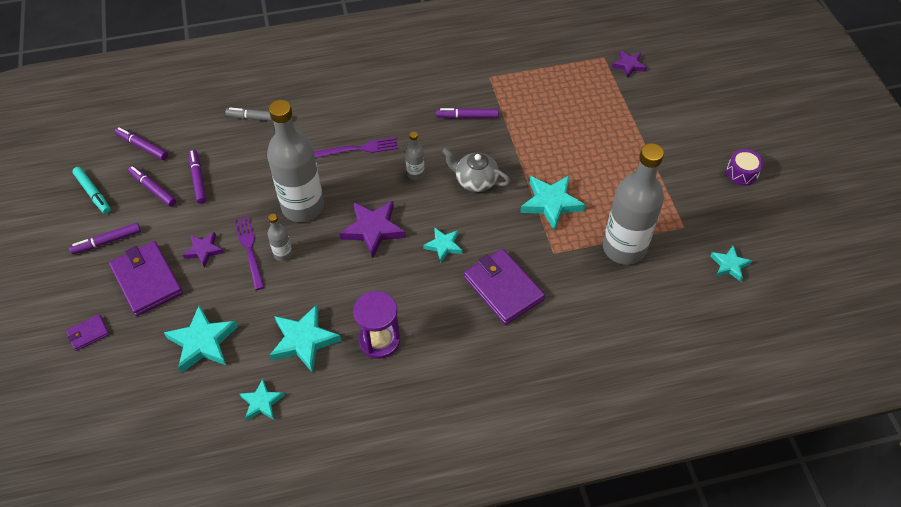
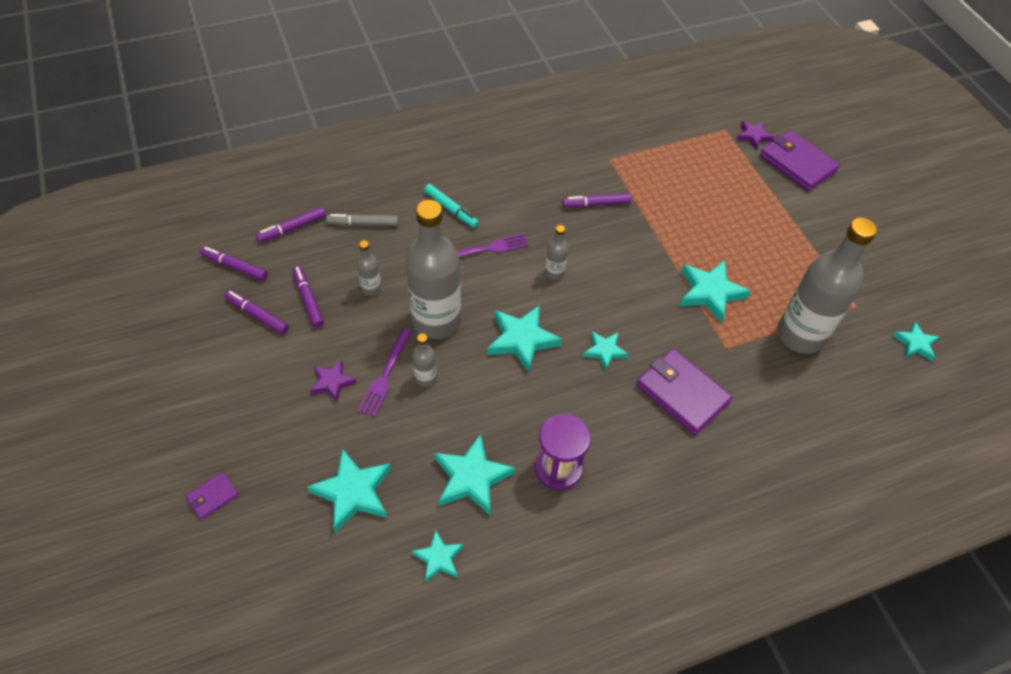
camera: 10 degrees left, 0 degrees up
(93, 193) = (186, 326): turquoise marker -> turquoise marker (451, 209)
(107, 241) = (215, 382): purple marker -> purple marker (292, 228)
(147, 280) = (271, 424): purple wallet -> purple wallet (797, 163)
(249, 249) = (385, 376): purple fork -> purple fork turned 135 degrees counterclockwise
(253, 174) = (371, 288): none -> grey bottle
(373, 230) = (522, 340): purple star -> turquoise star
(475, 181) = (622, 275): grey teapot -> none
(741, 173) = (900, 242): purple drum -> none

